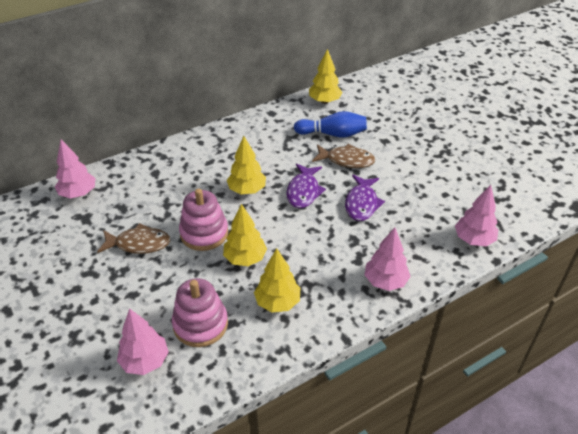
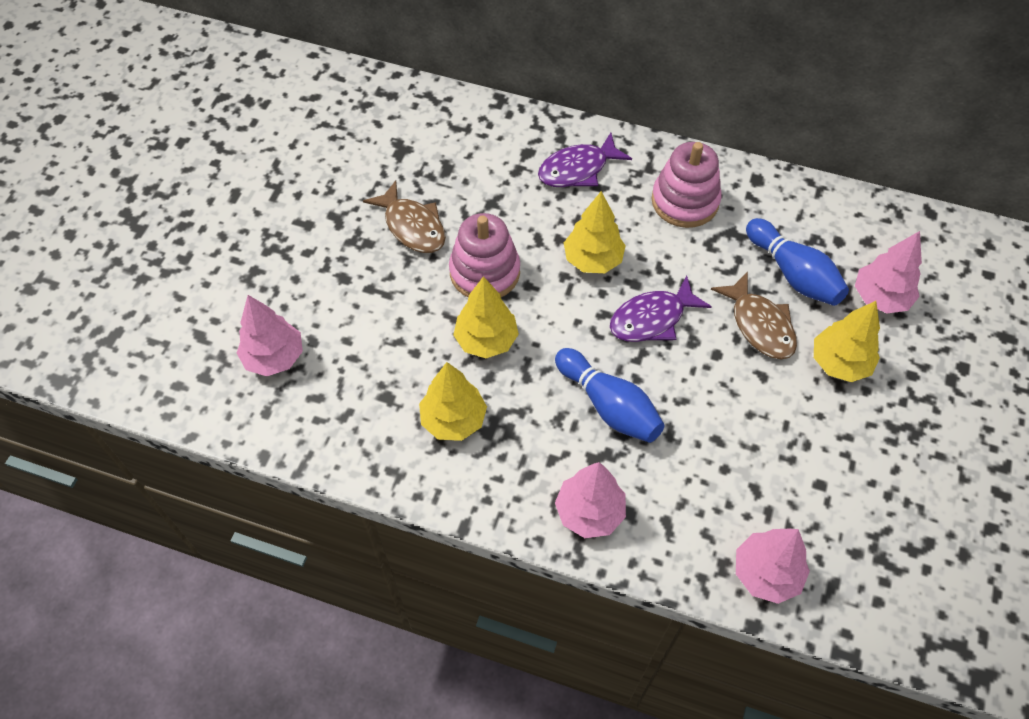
camera: 50 degrees right, 15 degrees up
(78, 193) = (427, 115): pink tree -> pink tree (880, 298)
(200, 324) = (360, 369): pink stacking toy -> pink stacking toy (685, 201)
(324, 101) = (850, 218): yellow tree -> yellow tree (839, 363)
(334, 236) = (609, 405): none -> blue bowling pin
(361, 203) = (697, 396): purple fish -> purple fish (578, 169)

